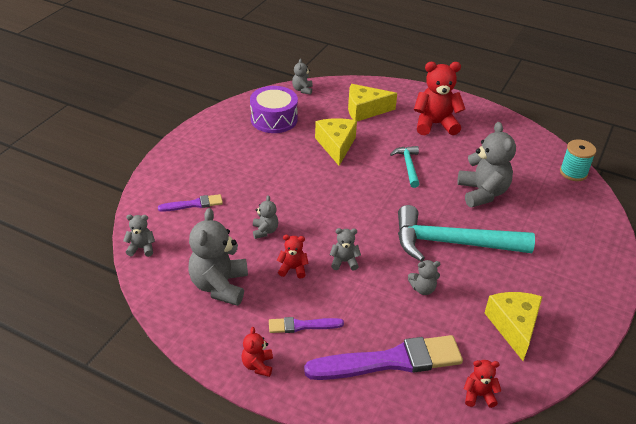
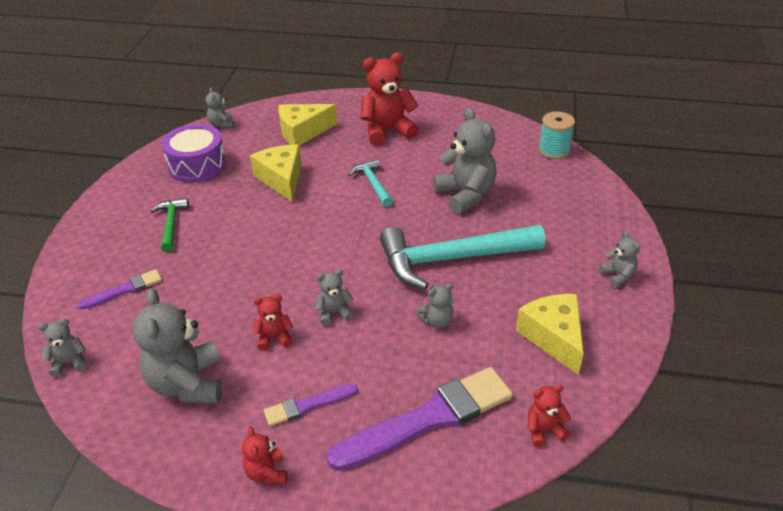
camera: 15 degrees left, 0 degrees up
(241, 162) = (171, 224): none -> green hammer
(265, 231) = (225, 300): grey teddy bear -> grey teddy bear (618, 276)

